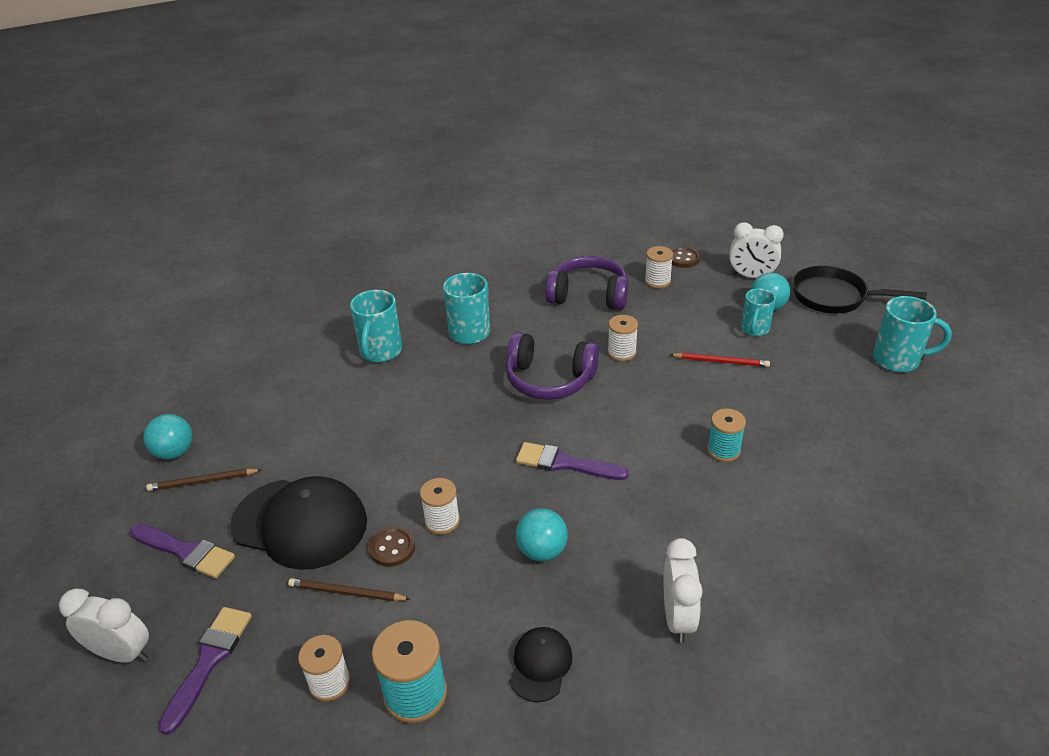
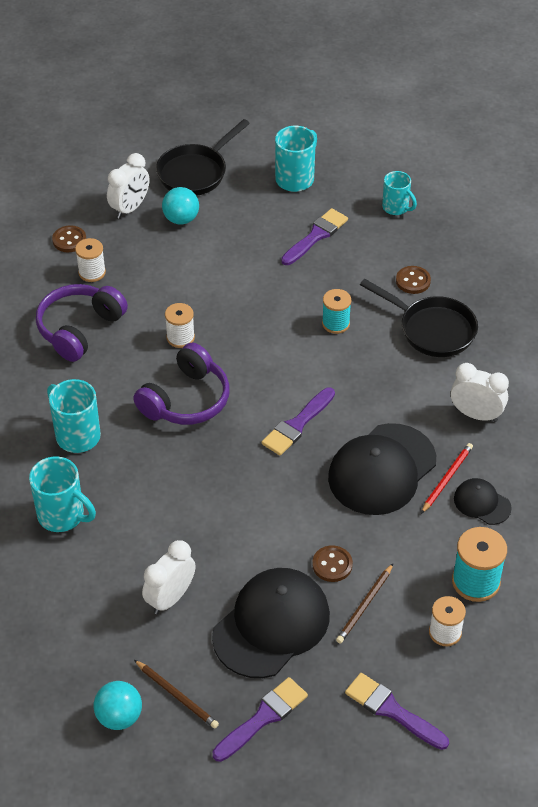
camera: 70 degrees left, 10 degrees up
(122, 653) = (357, 773): white clock -> white clock (170, 598)
(203, 481) = (176, 695): brown pencil -> brown pencil turned 60 degrees counterclockwise
(442, 521) = (320, 524): white spool -> none
(542, 551) = (382, 469): turquoise ball -> black cap
(720, 361) = (233, 280): red pencil -> red pencil (446, 479)
(754, 329) = (205, 240): turquoise mug -> turquoise mug (396, 208)
(781, 534) = (432, 329): none -> black pan
(833, 398) = (316, 236): none -> purple brush
(841, 495) = (413, 281): none -> brown button

